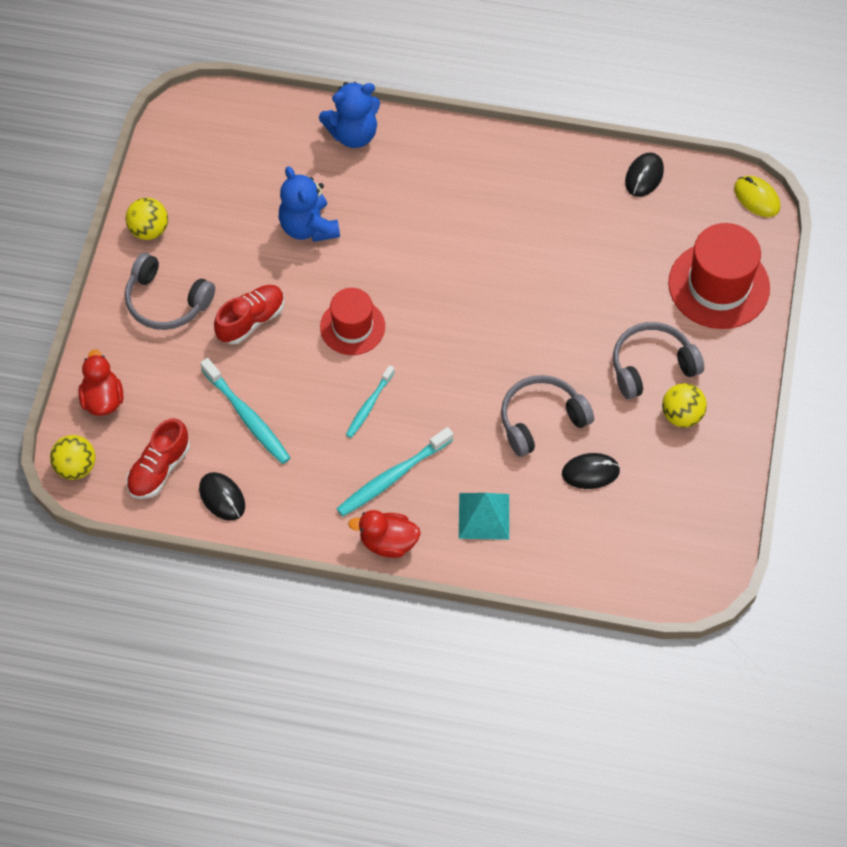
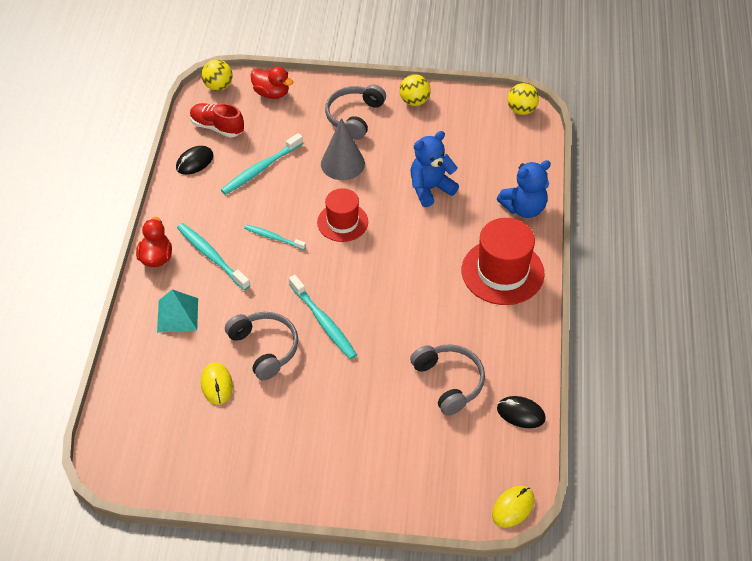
camera: 85 degrees right, 10 degrees down
(103, 399) = (271, 93): red duck -> red duck turned 45 degrees clockwise
(251, 320) = (342, 163): red shoe -> grey cone
(353, 134) = (524, 208): blue teddy bear -> blue teddy bear turned 90 degrees counterclockwise
(507, 356) = (323, 322): none -> turquoise toothbrush
(590, 472) = (217, 384): black mouse -> yellow mouse
(651, 366) = (321, 425): grey headphones -> grey headphones (449, 382)
(681, 415) = (273, 450): yellow ball -> yellow ball (521, 110)
(719, 285) = (410, 477): red hat -> red hat (502, 272)

